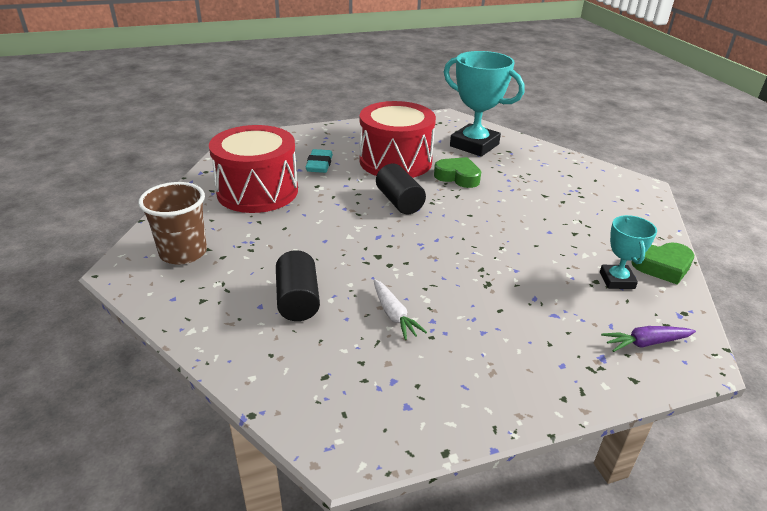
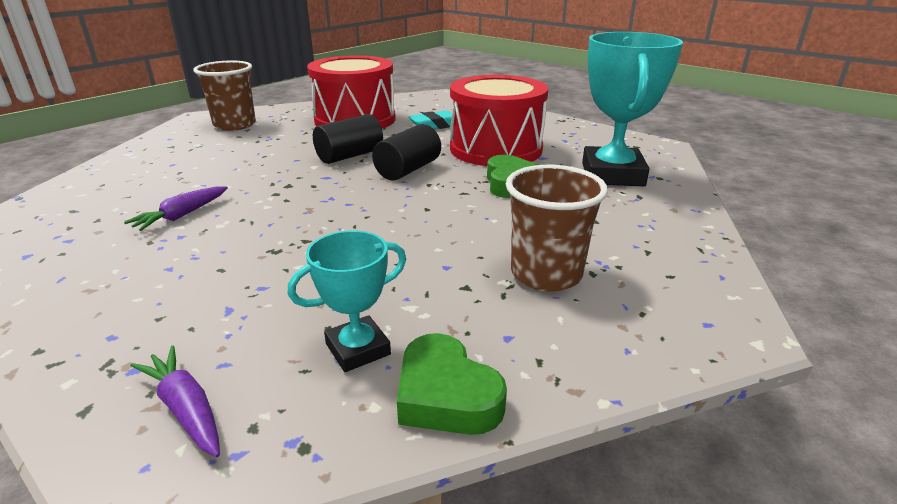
camera: 60 degrees right, 5 degrees down
(298, 300) = (187, 173): black cylinder -> black cylinder (350, 156)
(393, 314) = (182, 215): white carrot -> purple carrot
(575, 207) = (546, 274): none -> brown cup

